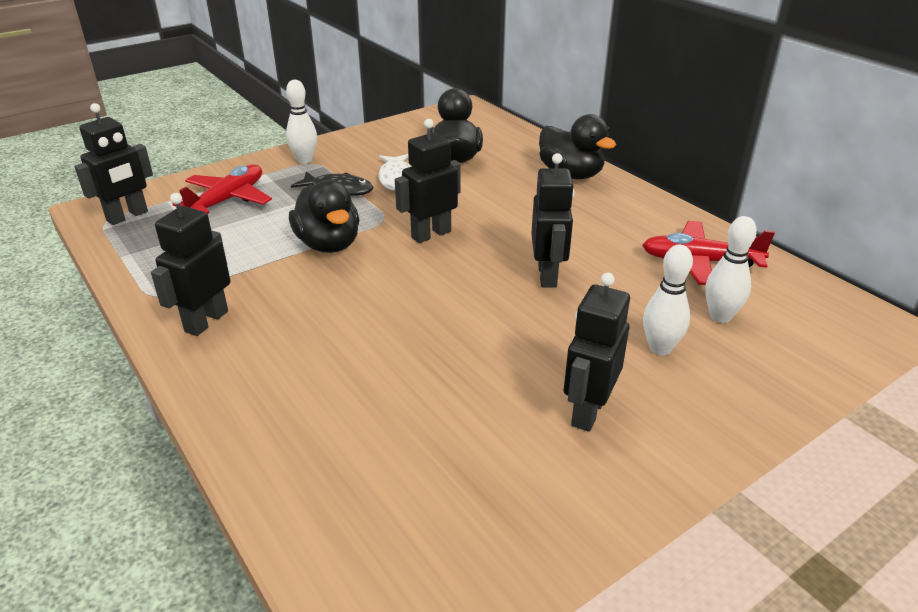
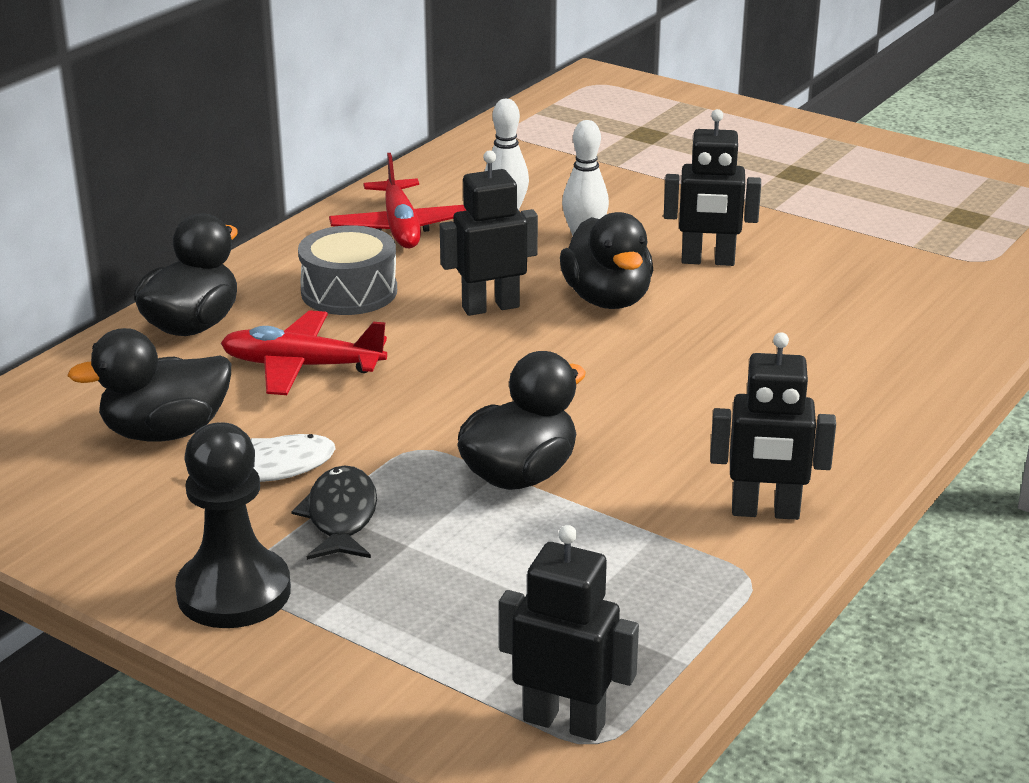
camera: 110 degrees left, 5 degrees down
(228, 200) = (438, 625): red plane -> red plane (302, 366)
(304, 160) = (234, 592): white bowling pin -> black pawn
(431, 234) = (440, 401): black robot -> none
(535, 331) = (607, 299): none -> black duck
(596, 226) = (349, 291): none -> grey drum

